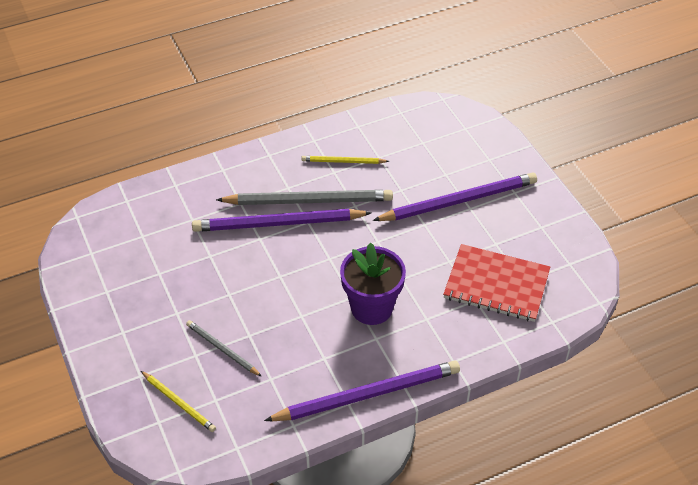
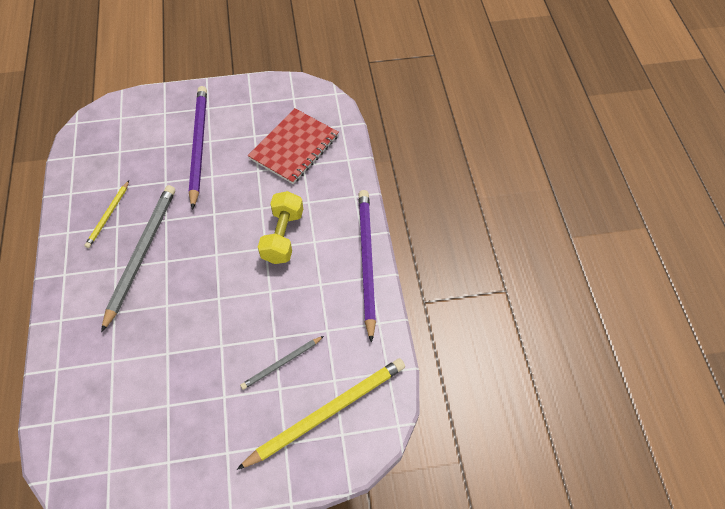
camera: 75 degrees left, 10 degrees up
(179, 403) = (327, 412): yellow pencil -> yellow pencil, size x1.94
(278, 224) = (156, 286): purple pencil -> none
(371, 308) = (282, 236): purple flower pot -> yellow dumbbell

